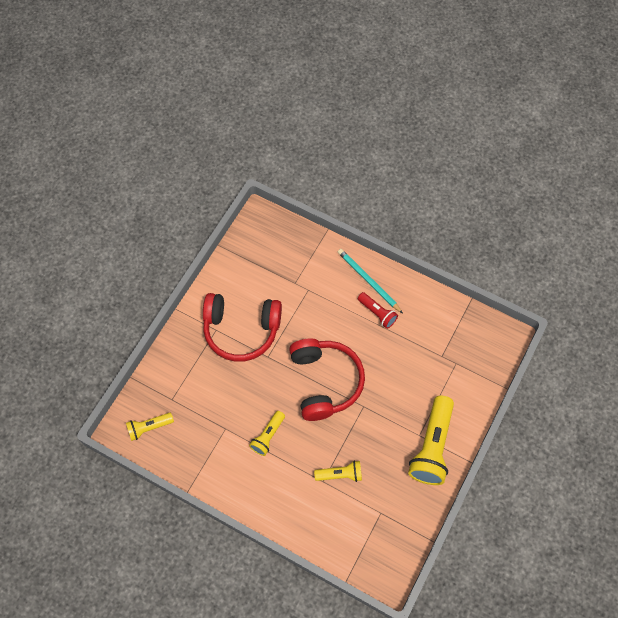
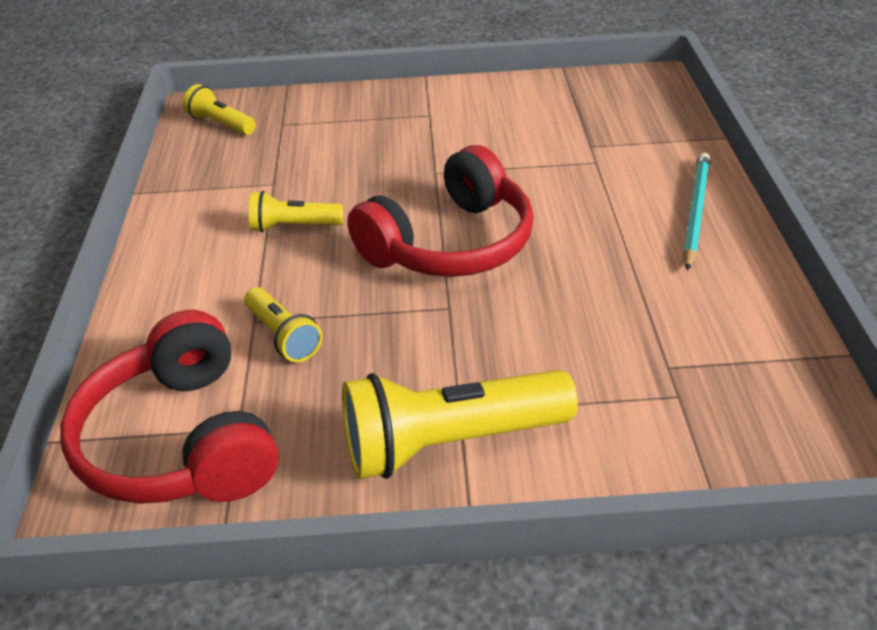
camera: 60 degrees right, 25 degrees down
(241, 330) = (452, 133): red headphones -> red headphones (180, 441)
(377, 313) = (649, 246): red flashlight -> none

